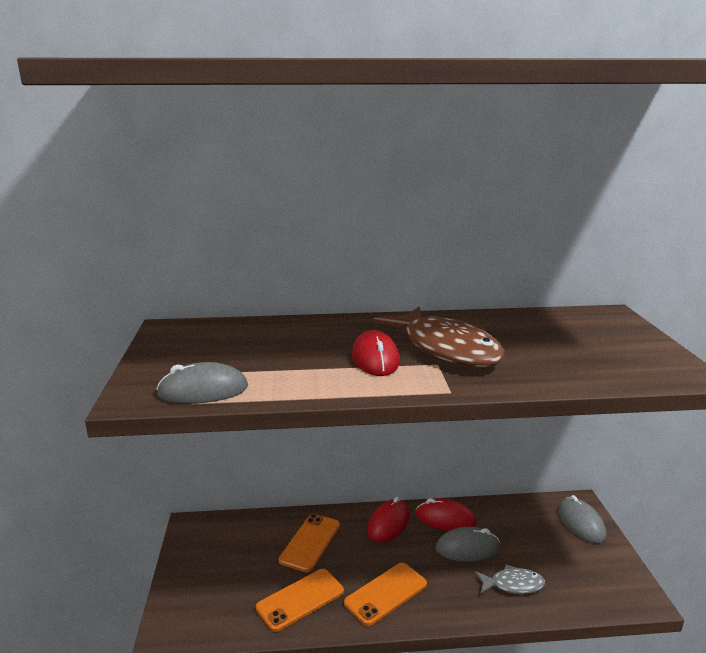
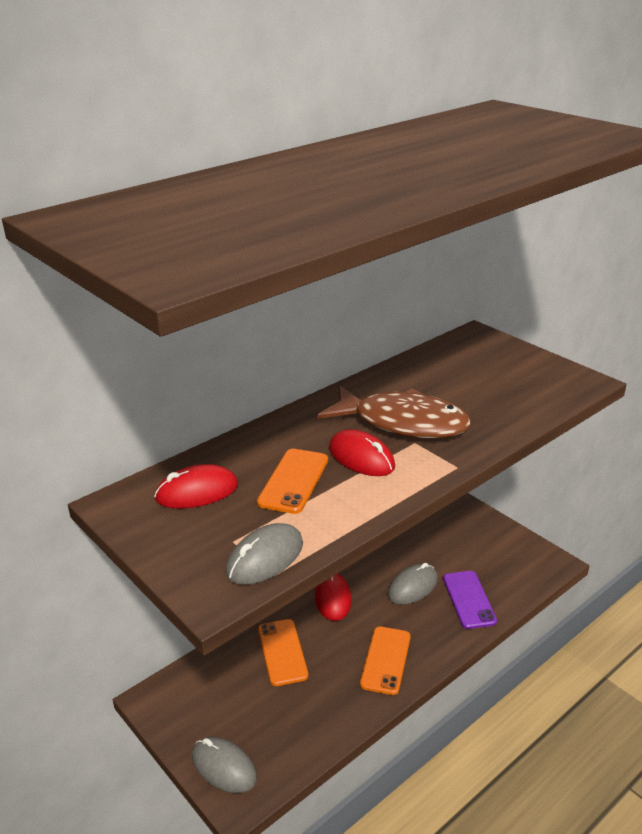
camera: 35 degrees left, 10 degrees up
(300, 599) = (323, 705): orange phone -> orange phone (293, 481)
(445, 519) = (374, 570): red mouse -> red mouse (197, 492)
(513, 585) = (469, 599): grey fish -> purple phone
(581, 523) = (474, 522): grey mouse -> grey mouse (224, 767)

